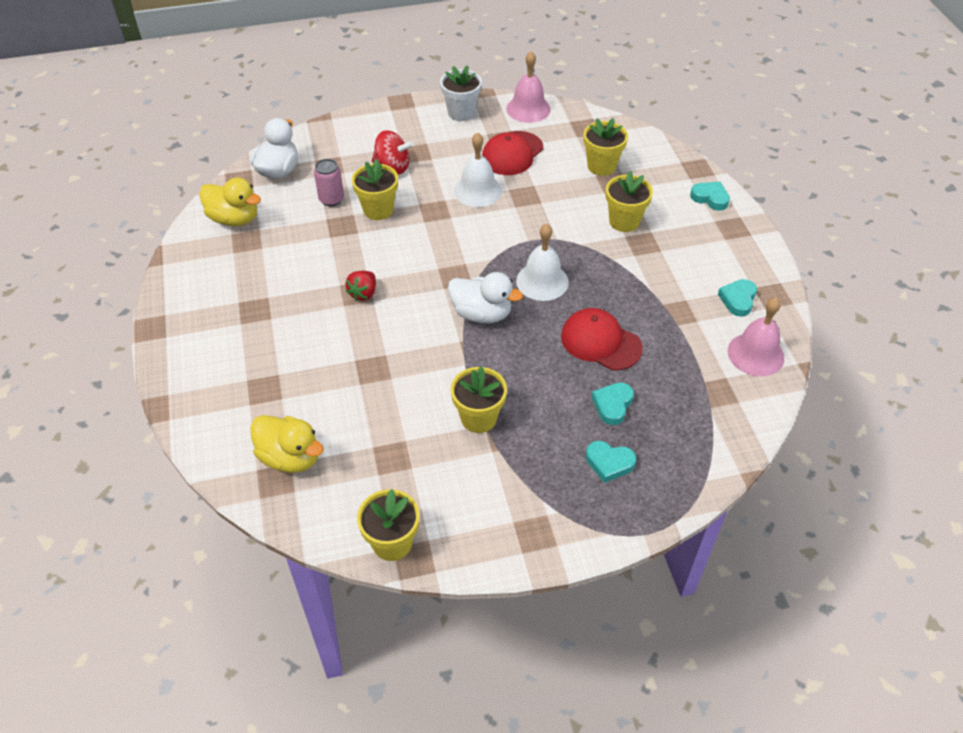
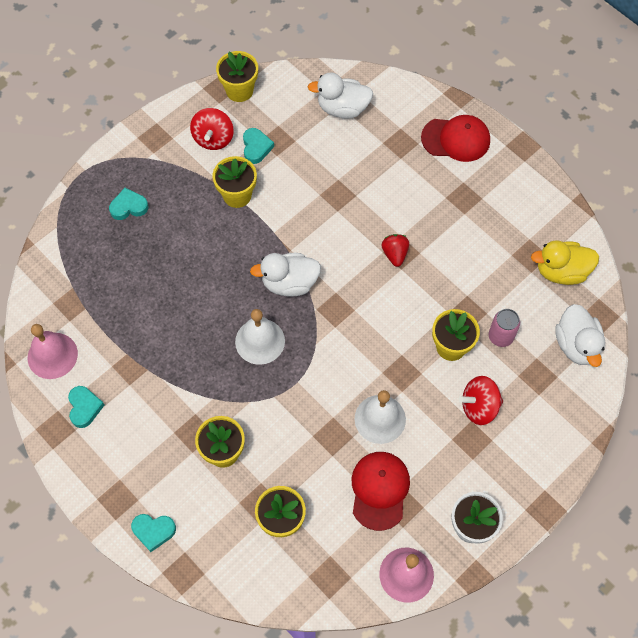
camera: 150 degrees right, 15 degrees up
(290, 457) = (342, 108): yellow duck -> white duck
(464, 496) = (213, 138): none -> red spinning top
(600, 342) = (181, 304): red cap -> red cap (456, 139)
(612, 405) = (146, 253): turquoise heart -> turquoise heart (256, 147)

